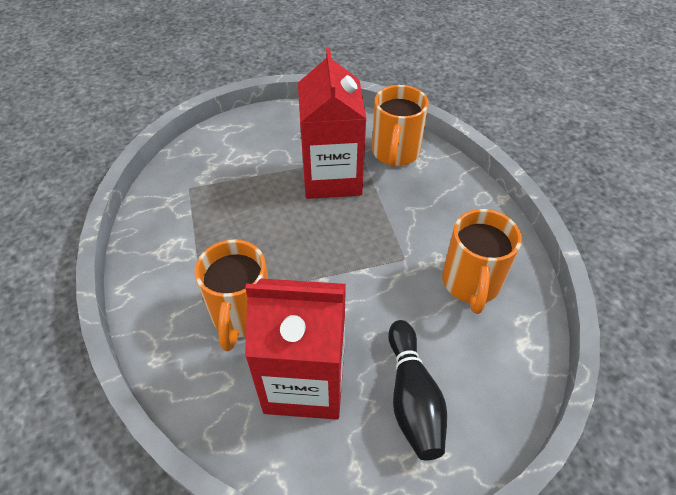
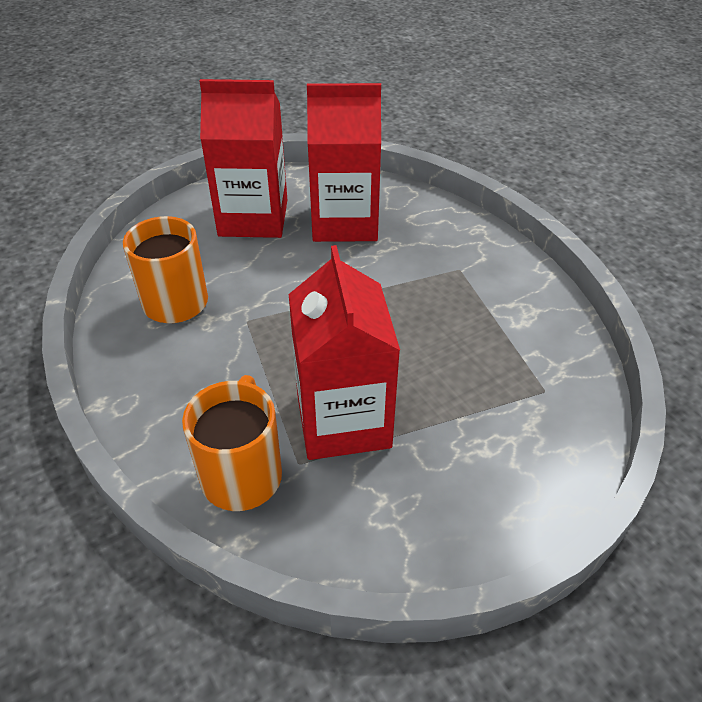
camera: 175 degrees right, 5 degrees down
(241, 315) = (415, 261): orange mug -> none
(412, 397) = (253, 218): black bowling pin -> red carton

